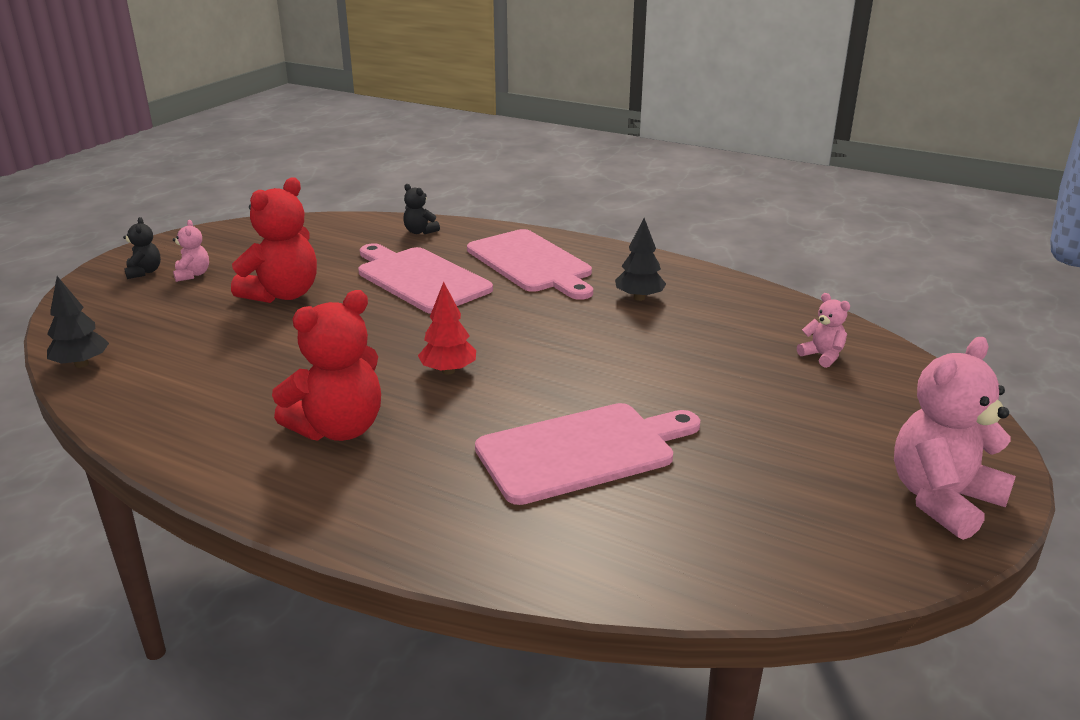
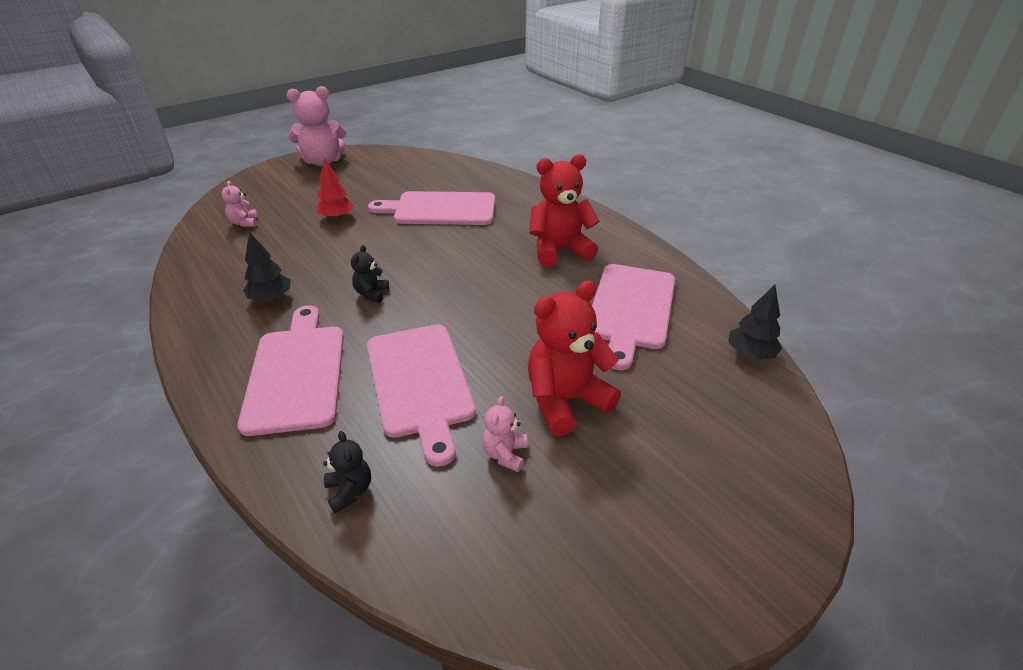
camera: 155 degrees left, 10 degrees up
(144, 272) = (734, 510): black teddy bear -> black teddy bear (371, 294)
(192, 275) = (667, 479): pink teddy bear -> pink teddy bear (505, 454)
(221, 376) = (631, 309): none -> pink cutting board
(448, 371) = (471, 271): red tree -> red tree (337, 217)

